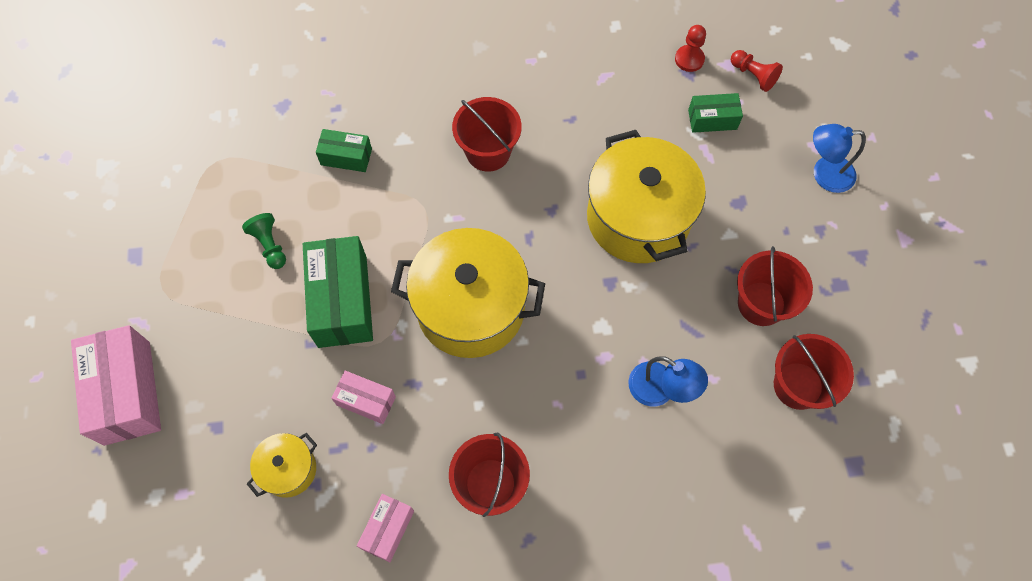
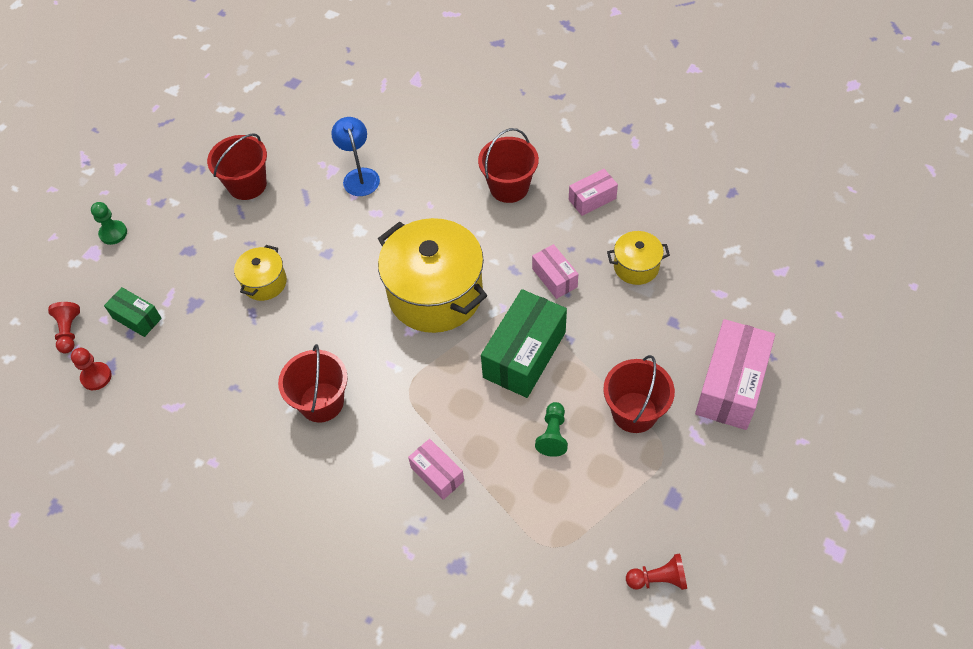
camera: 140 degrees left, 10 degrees down
(118, 187) = (658, 579): none -> red pawn
(346, 157) = (437, 474): green box -> pink box
(638, 218) = (264, 282): yellow pot -> yellow pot, size x0.48
(798, 385) = (277, 133): red bucket -> red bucket (634, 412)
(824, 174) = (113, 233): blue lamp -> green pawn

